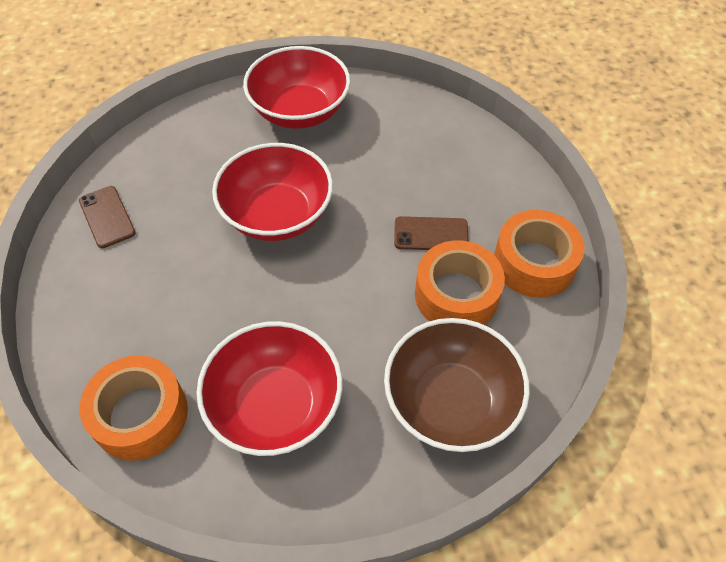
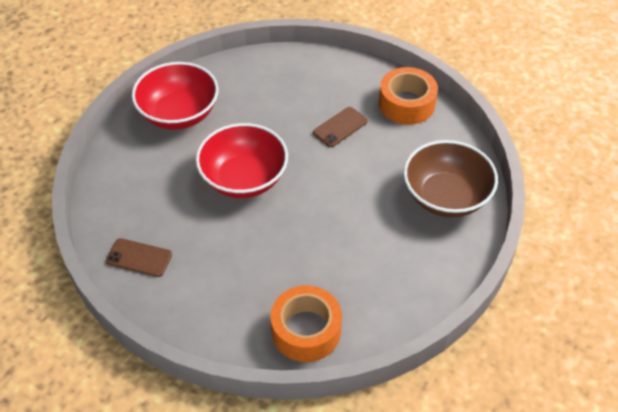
camera: 45 degrees left, 5 degrees down
(275, 406) = (368, 267): red bowl -> none
(456, 295) = (389, 147): orange tape -> none

